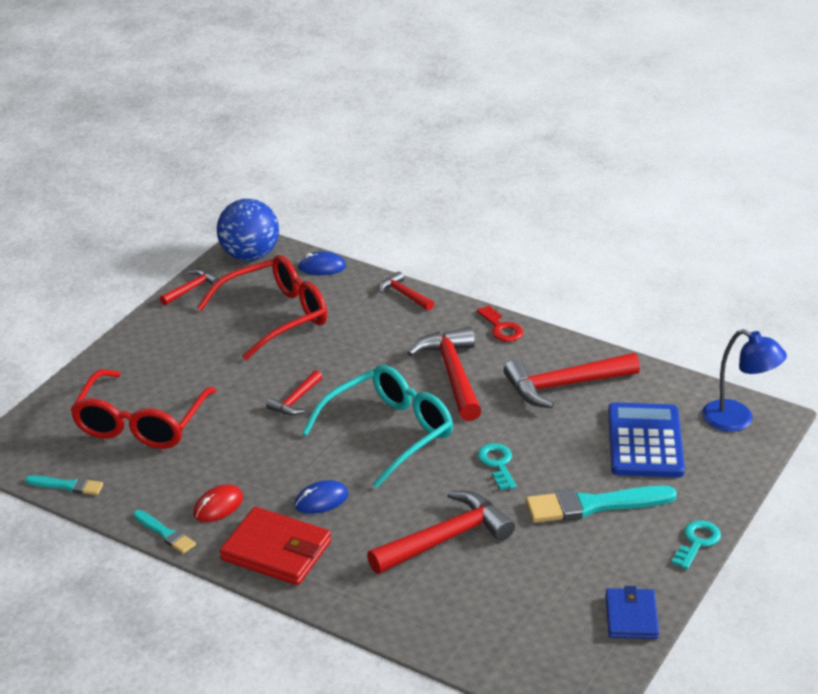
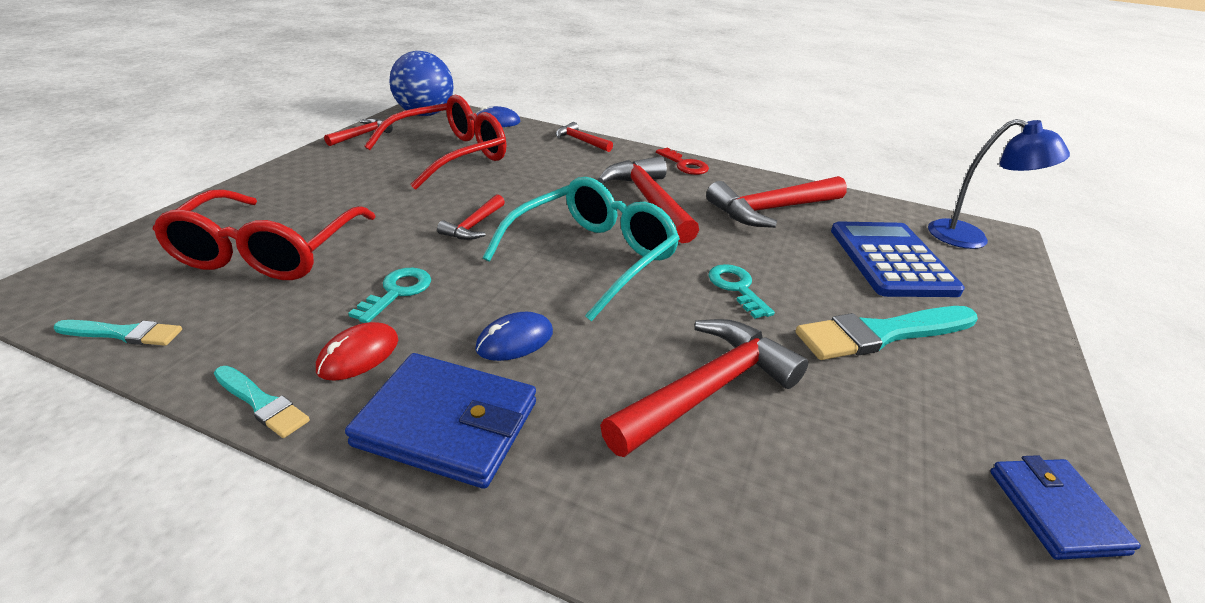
camera: 10 degrees left, 0 degrees up
(276, 551) = (447, 424): red wallet -> blue wallet
(697, 542) = (1046, 378): turquoise key -> turquoise key (397, 292)

